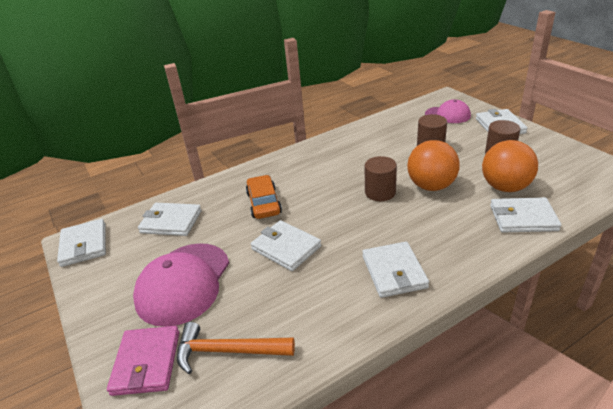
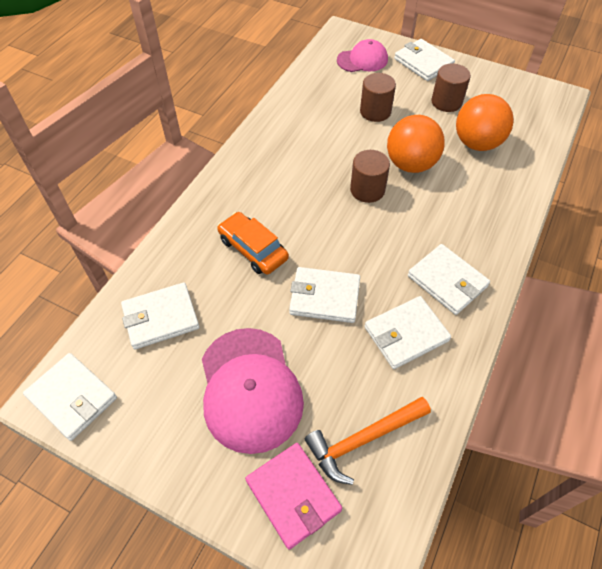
camera: 35 degrees left, 20 degrees up
(523, 218) = (513, 175): white wallet -> white wallet (406, 334)

